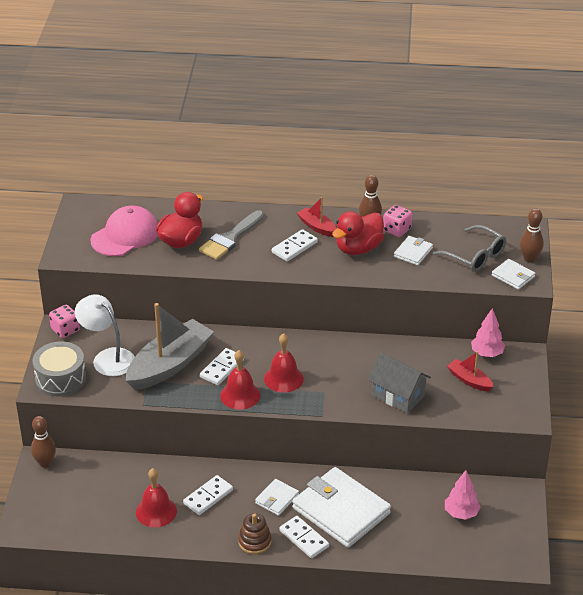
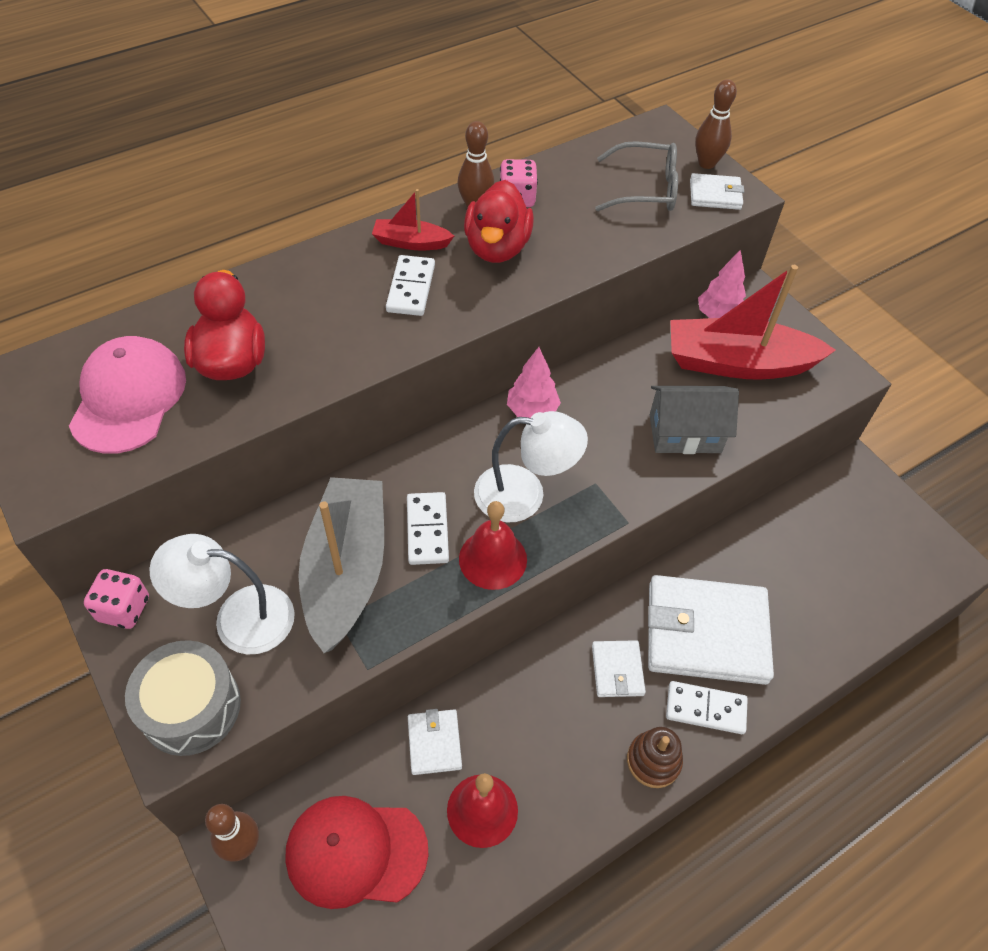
camera: 40 degrees left, 15 degrees up
(88, 493) = (356, 852): none -> red cap
(208, 497) = (530, 731): white domino -> none
(230, 238) = (304, 320): grey brush -> none
(283, 378) = (524, 495): red bell -> white lamp
(413, 252) = (569, 220): white wallet -> white wallet (434, 743)
(461, 513) = (830, 542): pink tree -> pink tree (532, 411)
(469, 380) = (738, 363): red boat -> red boat, size x2.09

